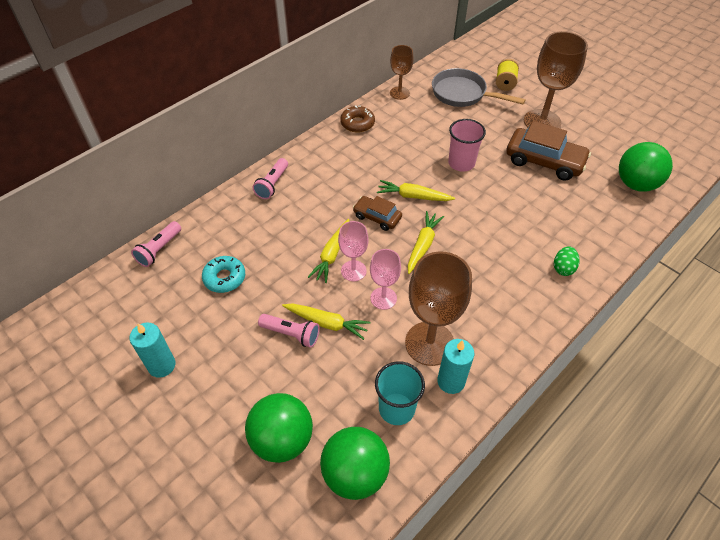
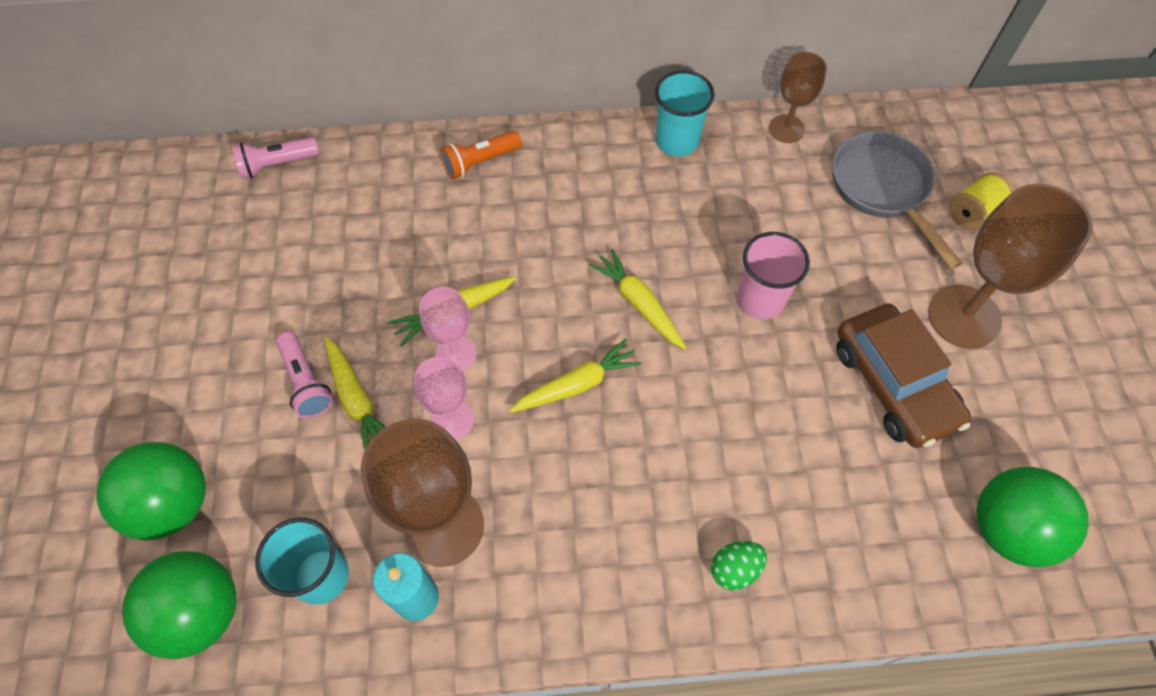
camera: 40 degrees right, 10 degrees up
(162, 365) = (148, 313): turquoise candle -> none
(224, 278) = (307, 252): turquoise donut -> none
(272, 184) = (480, 162): pink flashlight -> orange flashlight
(357, 123) = (677, 141): brown donut -> turquoise cup
(377, 217) = (560, 300): brown car -> none

